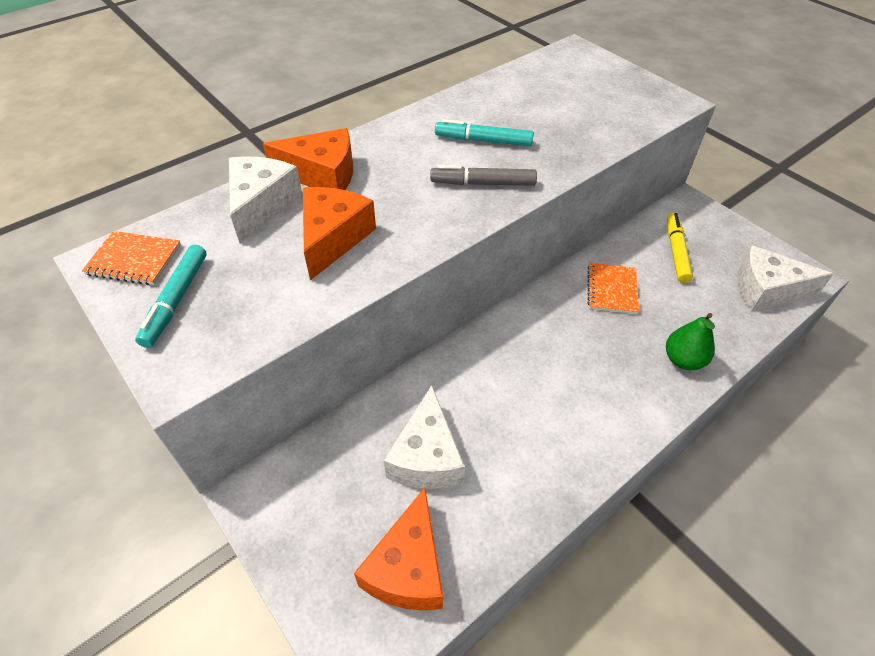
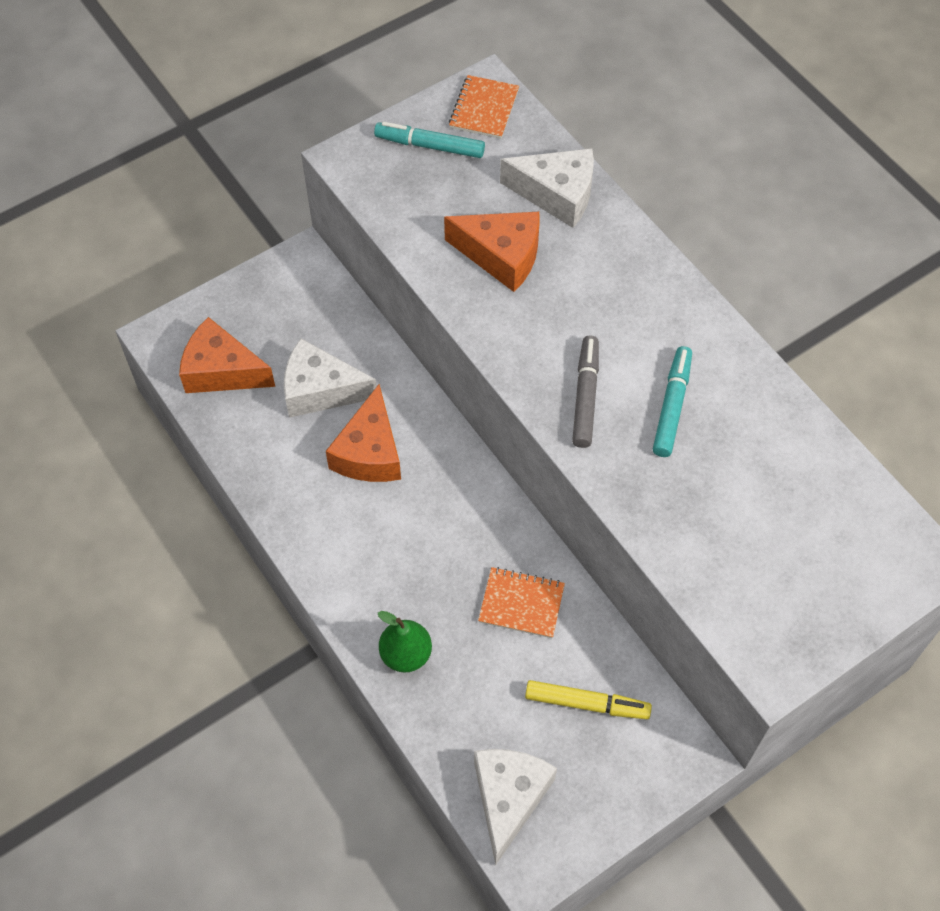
camera: 95 degrees right, 10 degrees up
(322, 175) = (606, 244): orange cheese -> orange cheese (369, 452)

